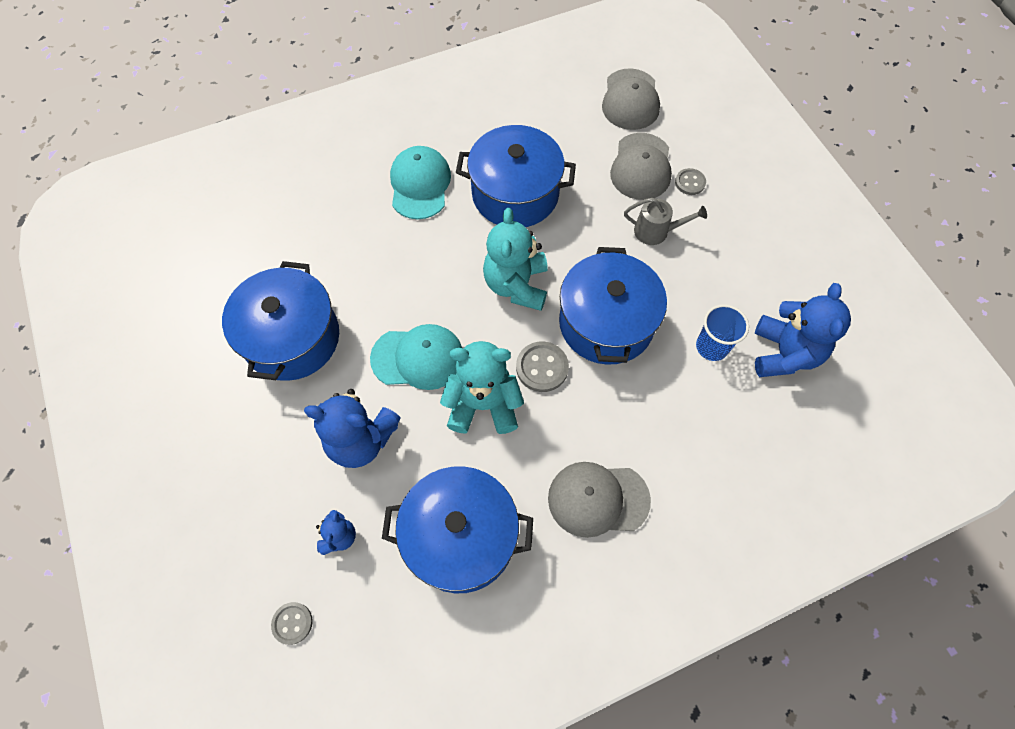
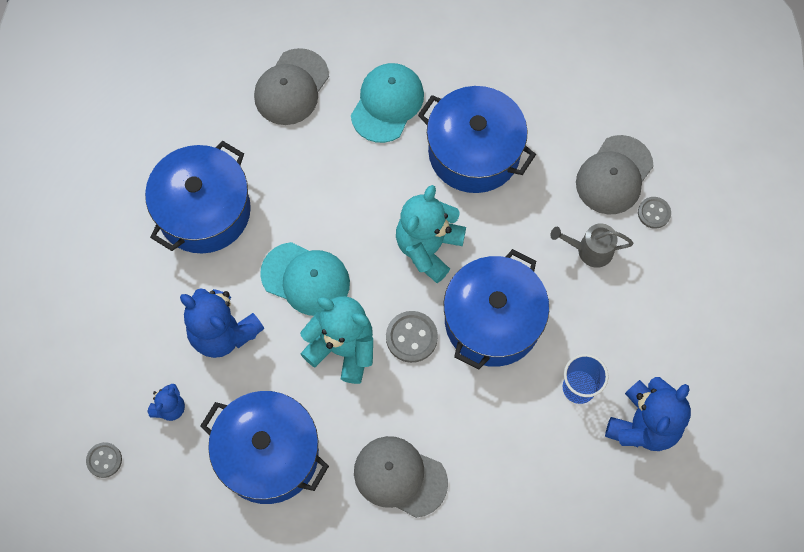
camera: 25 degrees right, 5 degrees up
(630, 100) = (645, 95): grey cap -> grey cap (291, 87)
(656, 231) = (590, 250): grey watering can -> grey watering can turned 150 degrees clockwise

